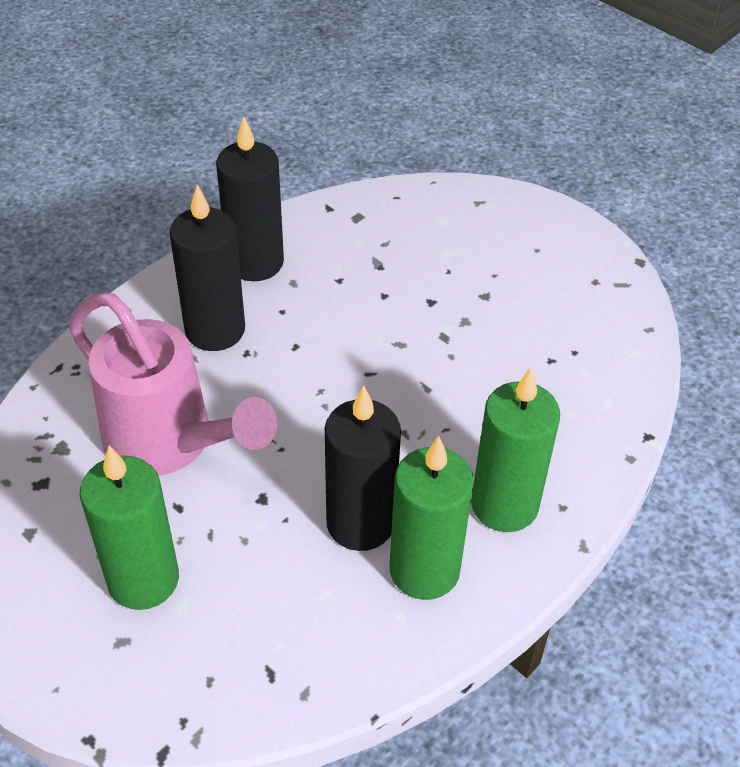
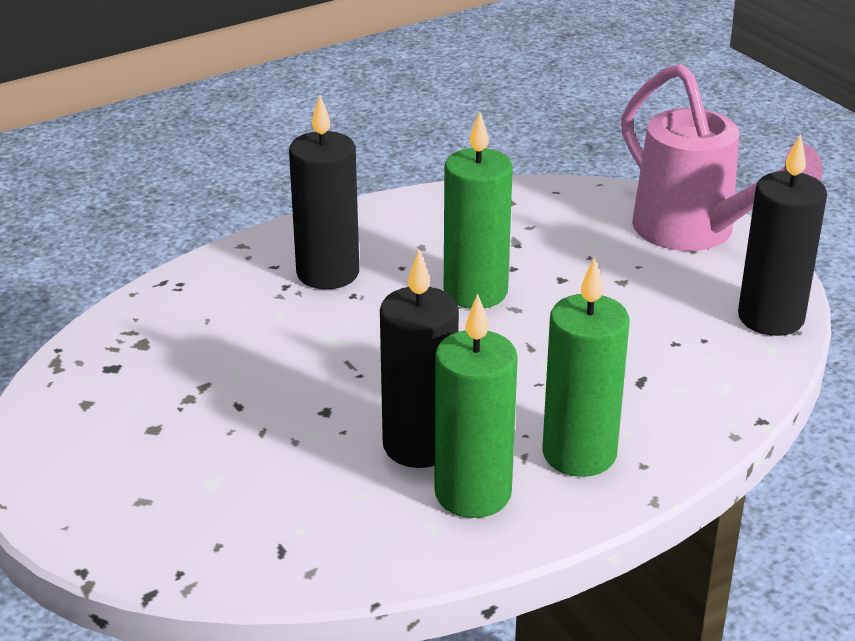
camera: 15 degrees right, 15 degrees down
(143, 579) = (182, 456): green candle -> green candle (475, 292)
(171, 444) = (250, 355): pink watering can -> pink watering can (696, 233)
(255, 262) = (388, 226): black candle -> black candle (770, 318)

